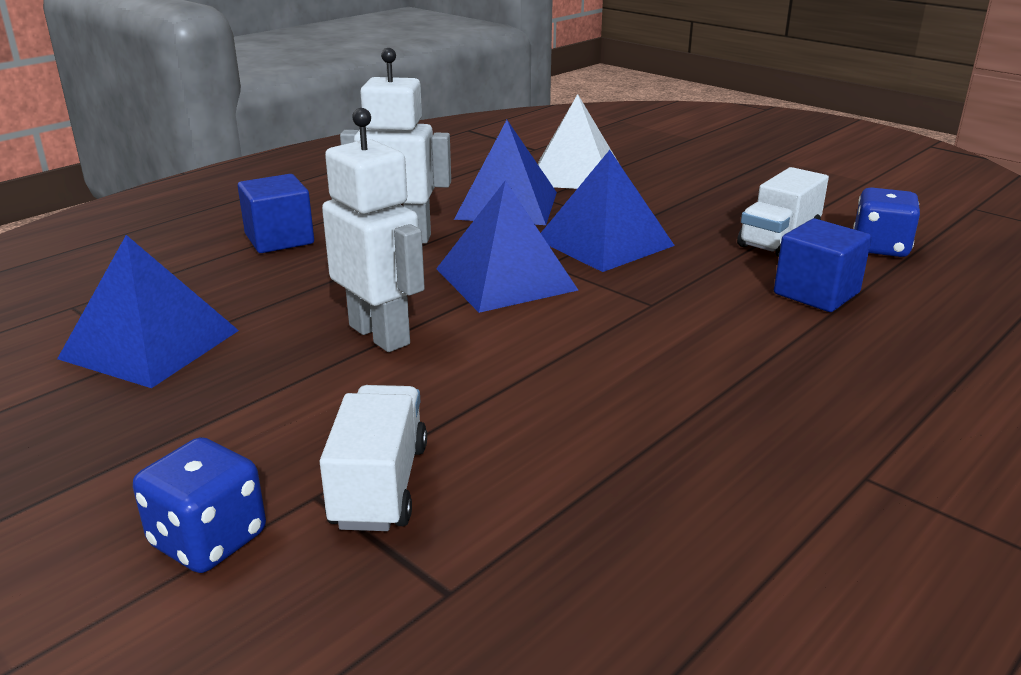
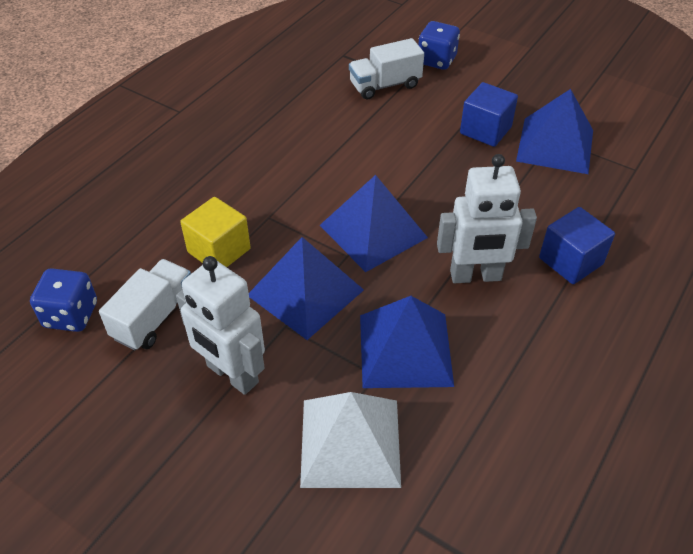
camera: 170 degrees right, 20 degrees up
(379, 485) = (385, 85): white truck -> white truck turned 75 degrees clockwise
(380, 335) = (431, 167): white robot -> white robot (232, 374)
(717, 279) = (219, 250): none -> yellow cube
(816, 293) = (151, 242): blue cube -> blue cube (485, 130)

